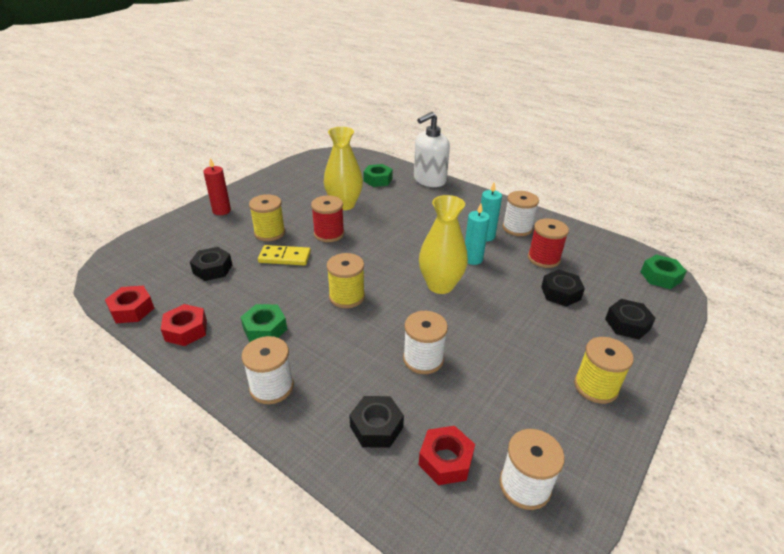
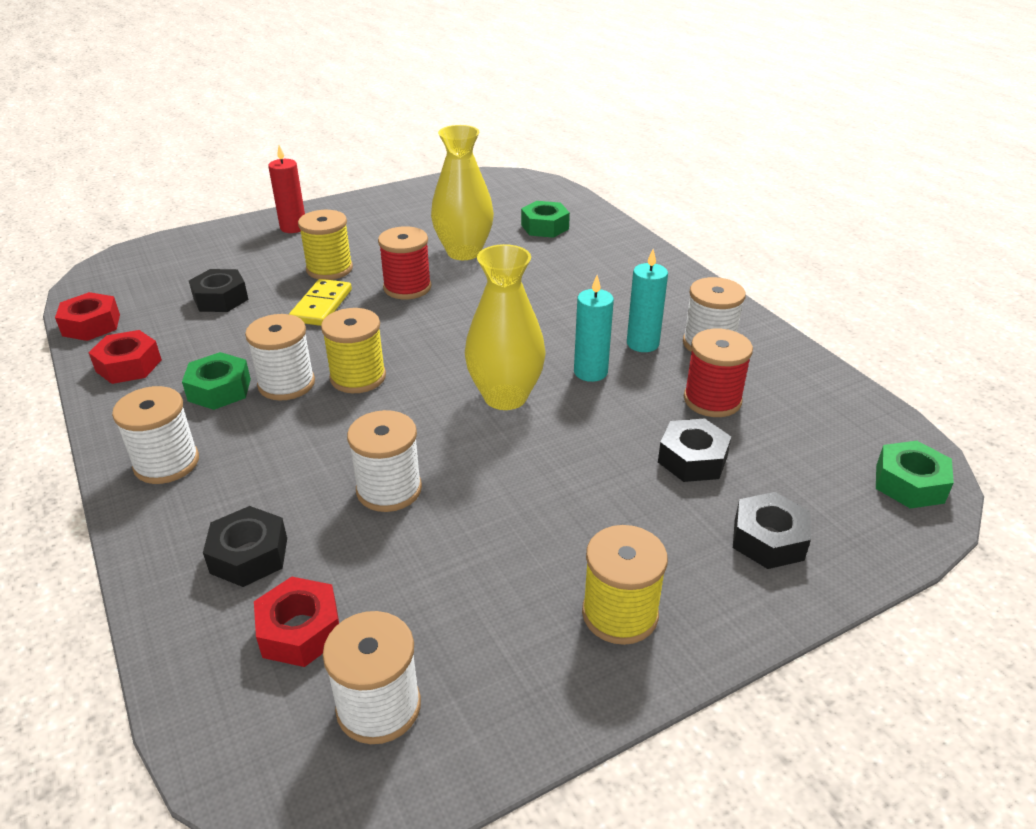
camera: 25 degrees right, 0 degrees up
(285, 257) = (321, 305): yellow domino -> yellow domino turned 75 degrees clockwise
(306, 313) = (286, 384): none -> white spool
(429, 180) = (626, 242): white soap dispenser -> none

